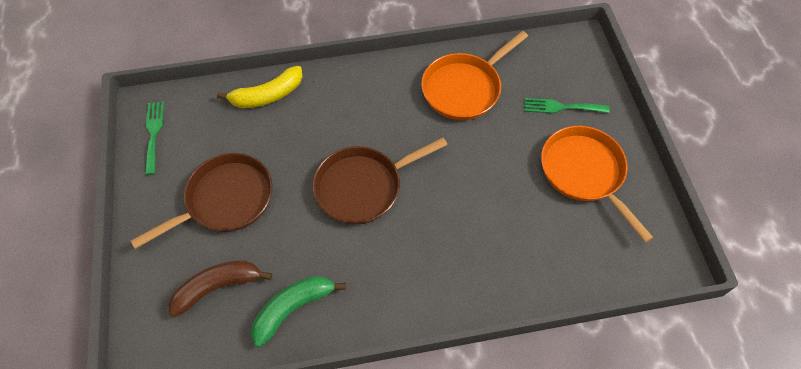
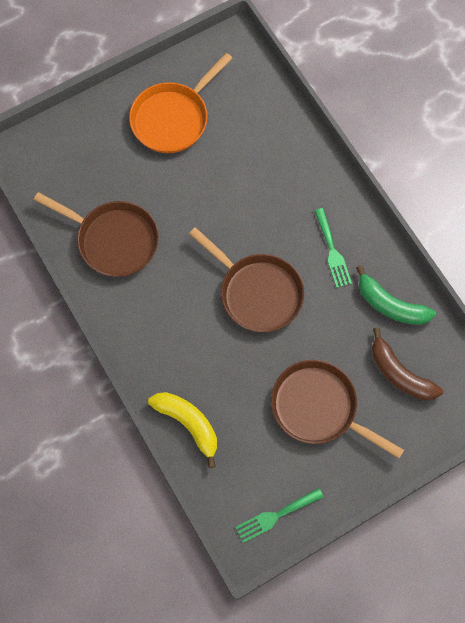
camera: 110 degrees left, 10 degrees up
(464, 88) = (113, 240): orange pan -> brown pan
(561, 107) = (106, 151): green fork -> green fork (332, 251)

